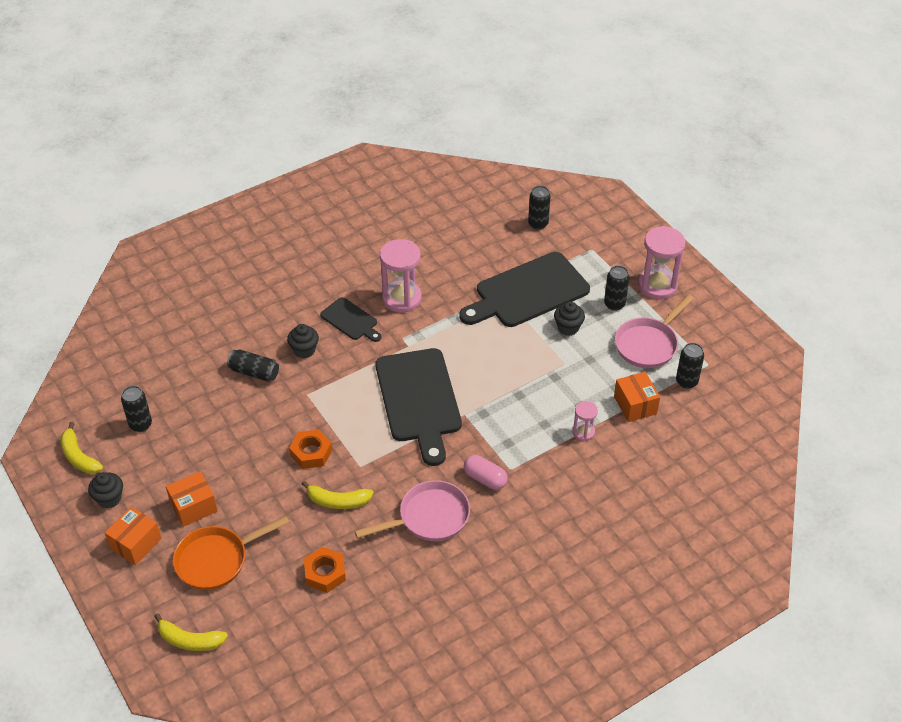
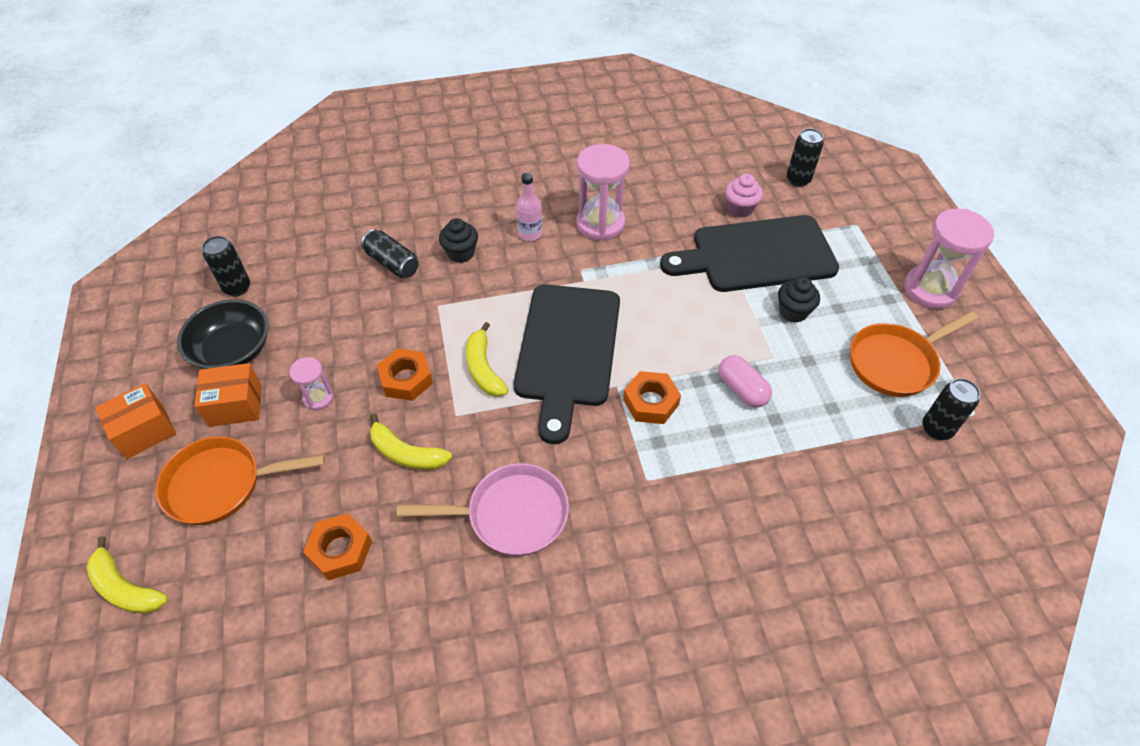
camera: 20 degrees right, 5 degrees up
(79, 456) = (151, 305): yellow banana -> yellow banana (483, 368)
(109, 498) = (151, 365): black cupcake -> none
(167, 470) = (233, 350): none -> black bowl
(350, 320) = (530, 233): black cutting board -> pink bottle
(485, 479) = (607, 483): pink capsule -> pink capsule (742, 389)
(492, 418) = (650, 402): none -> orange nut
(502, 259) = (740, 209): none -> pink cupcake
(583, 432) = (766, 458): pink hourglass -> pink hourglass (318, 398)
(614, 304) = (864, 298): black can -> none
(635, 405) = (852, 441): orange box -> none
(648, 344) = (895, 362): pink pan -> orange pan

